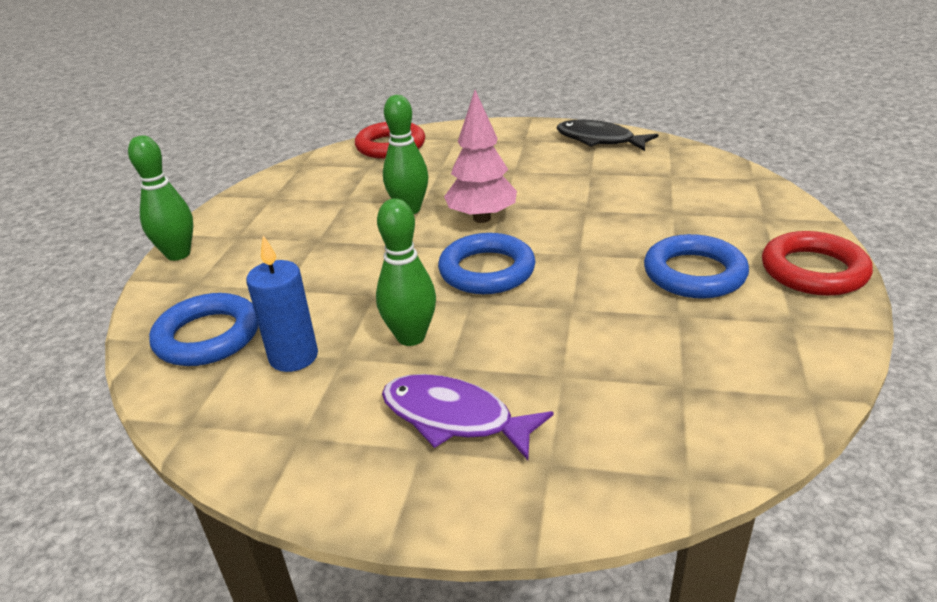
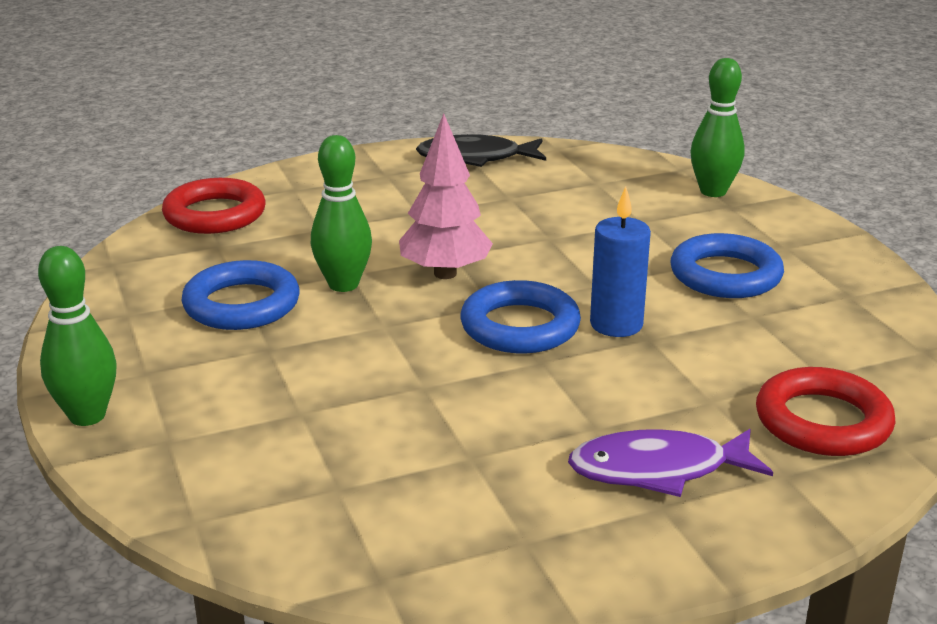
camera: 35 degrees left, 5 degrees down
(207, 336) = (275, 490): blue ring -> blue ring (242, 304)
(293, 357) = (414, 474): blue candle -> blue candle (616, 324)
(411, 337) = (521, 414): green bowling pin -> green bowling pin (713, 191)
(813, 271) = (821, 245): red ring -> red ring (822, 421)

